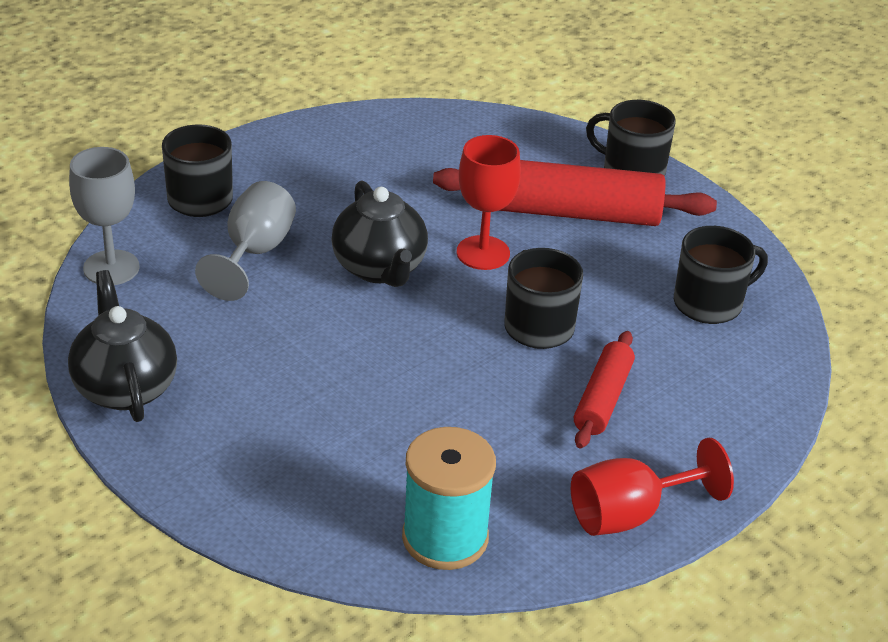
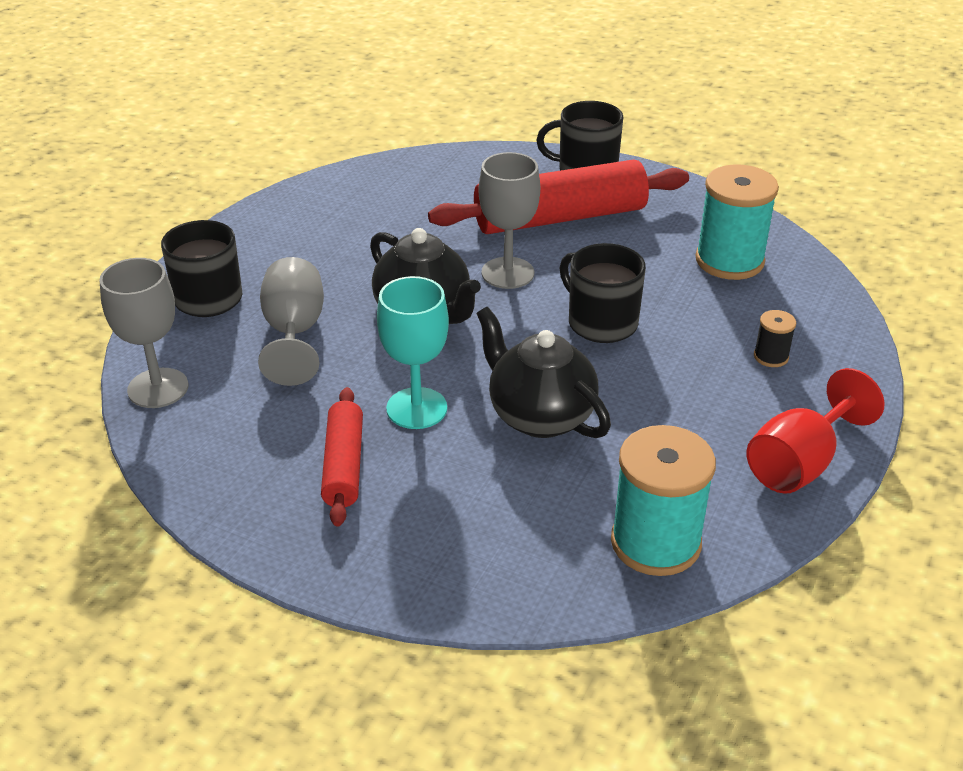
camera: 20 degrees left, 0 degrees up
(125, 388) = (247, 501): black teapot -> black teapot (540, 416)
(316, 353) = (416, 408): none -> turquoise goblet
(483, 253) = (508, 273): red goblet -> grey goblet
(602, 399) = (701, 369): red rolling pin -> red rolling pin (343, 465)
(679, 408) = (771, 356): none -> black spool
(709, 303) = (729, 261): black mug -> turquoise spool

